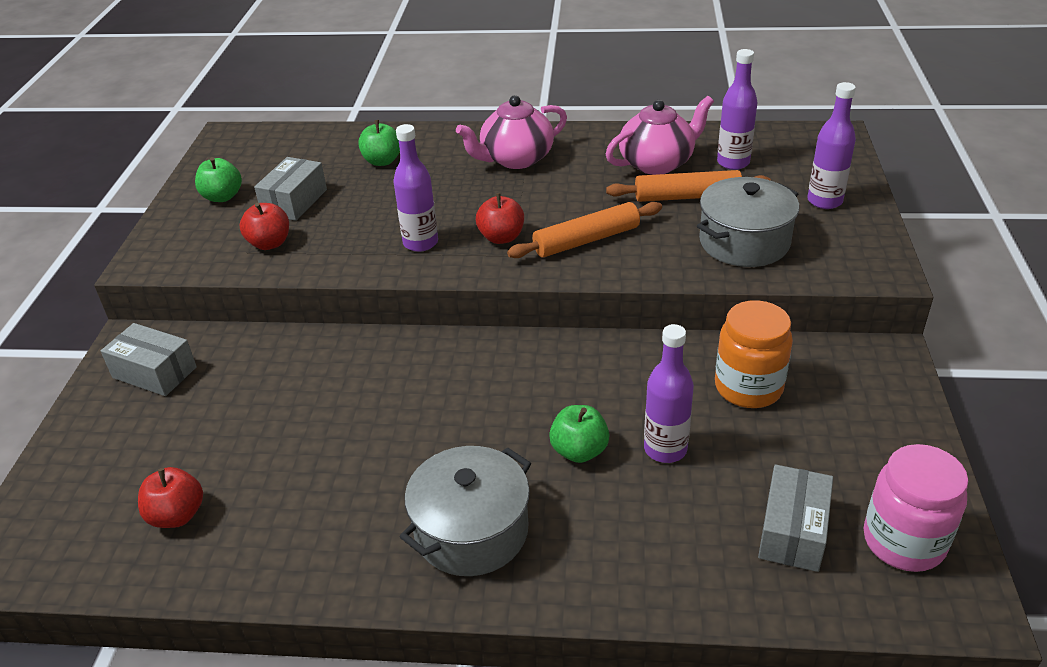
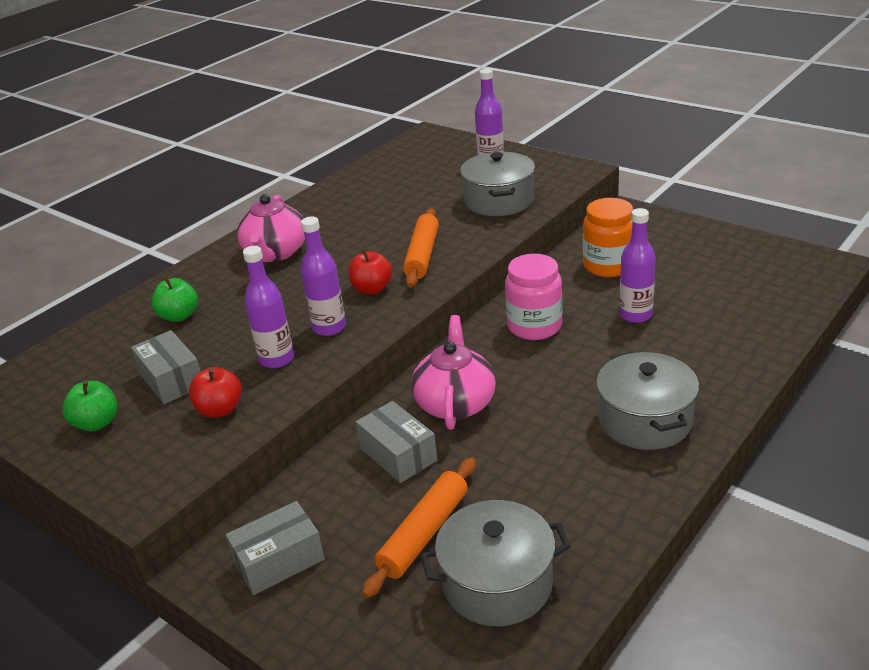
camera: 55 degrees left, 5 degrees down
(177, 515) = (497, 583): red apple -> grey pot
(579, 451) = (607, 349): green apple -> none
(657, 163) = (368, 200): pink teapot -> pink teapot (455, 403)
(687, 197) = (423, 203): orange rolling pin -> orange rolling pin (424, 533)
(733, 163) = (407, 175): purple bottle -> purple bottle (277, 359)
(792, 531) = (740, 295): grey box -> grey box (398, 454)
(903, 541) = (774, 264): pink jar -> pink jar (534, 326)

